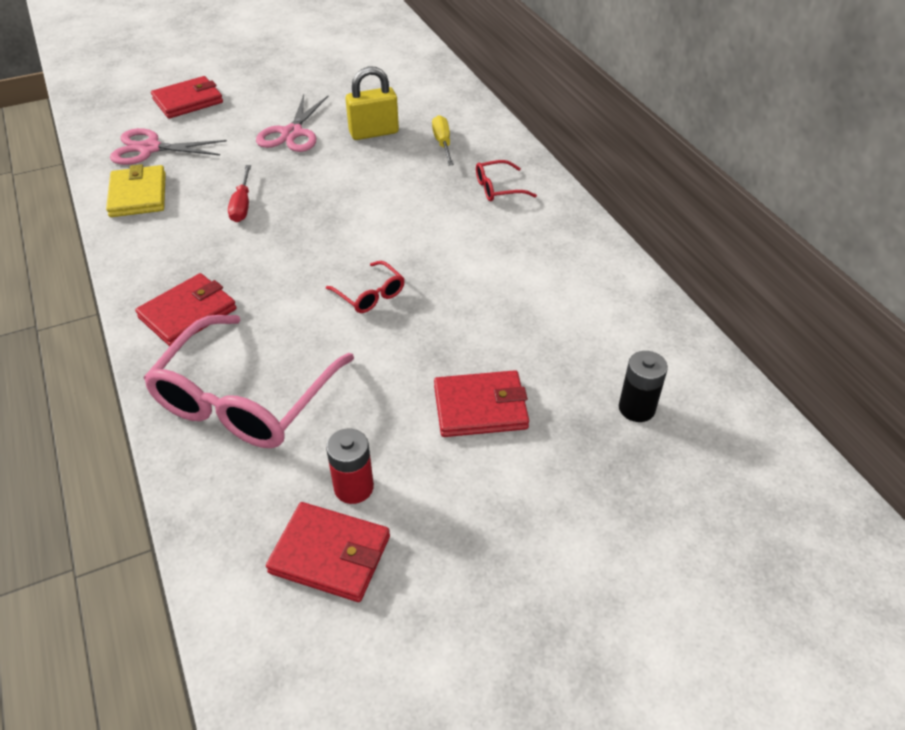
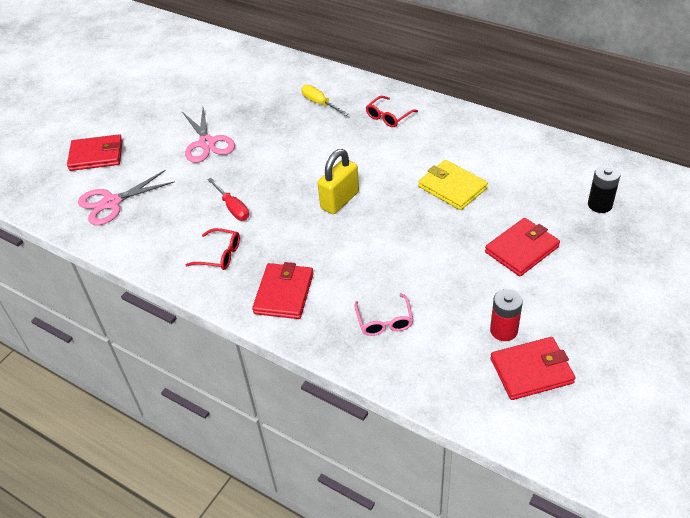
camera: 30 degrees left, 0 degrees up
(138, 195) = (146, 238): yellow wallet -> yellow wallet (452, 187)
(188, 101) = (96, 155): red wallet -> red wallet turned 60 degrees clockwise
(245, 399) = (384, 321): pink glasses -> pink glasses, size x0.44
(370, 295) = (386, 221): red glasses -> red glasses (220, 255)
(374, 132) = (265, 117): yellow padlock -> yellow padlock (339, 200)

